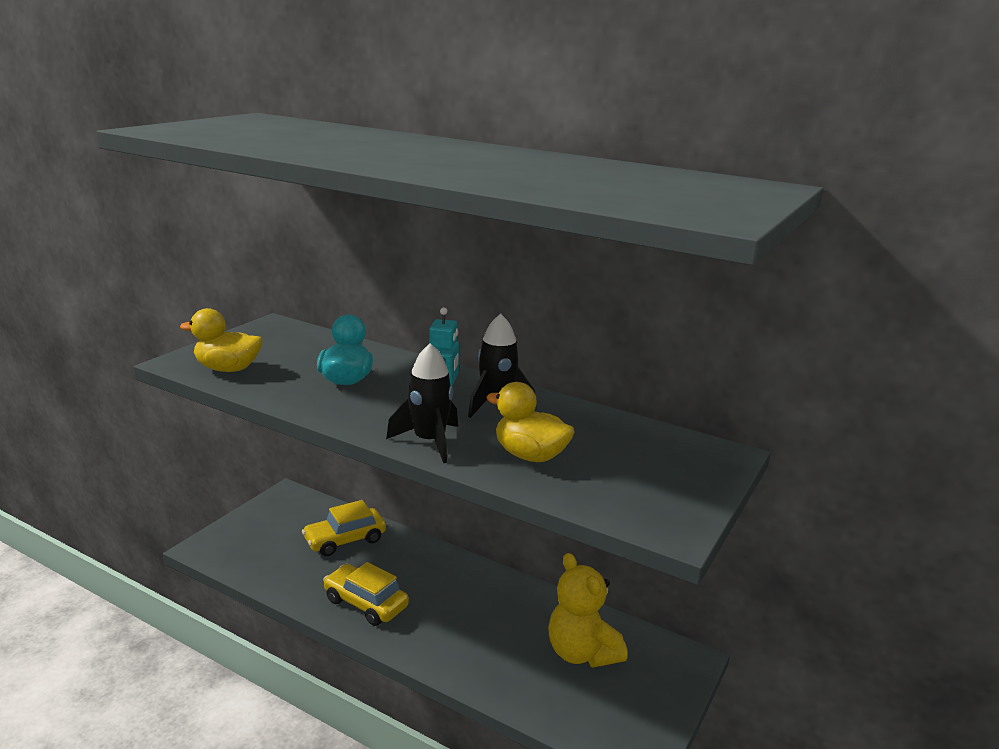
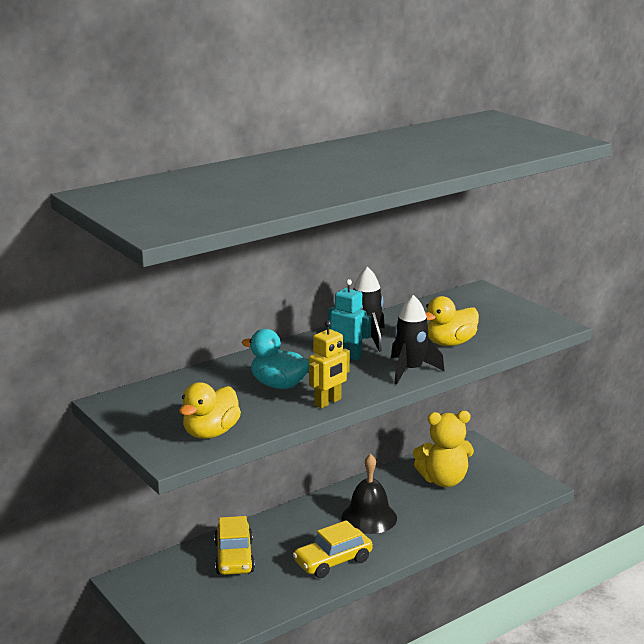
camera: 65 degrees left, 0 degrees up
(319, 409) = (328, 402): none -> yellow robot
(462, 609) = (369, 517): none -> black bell

